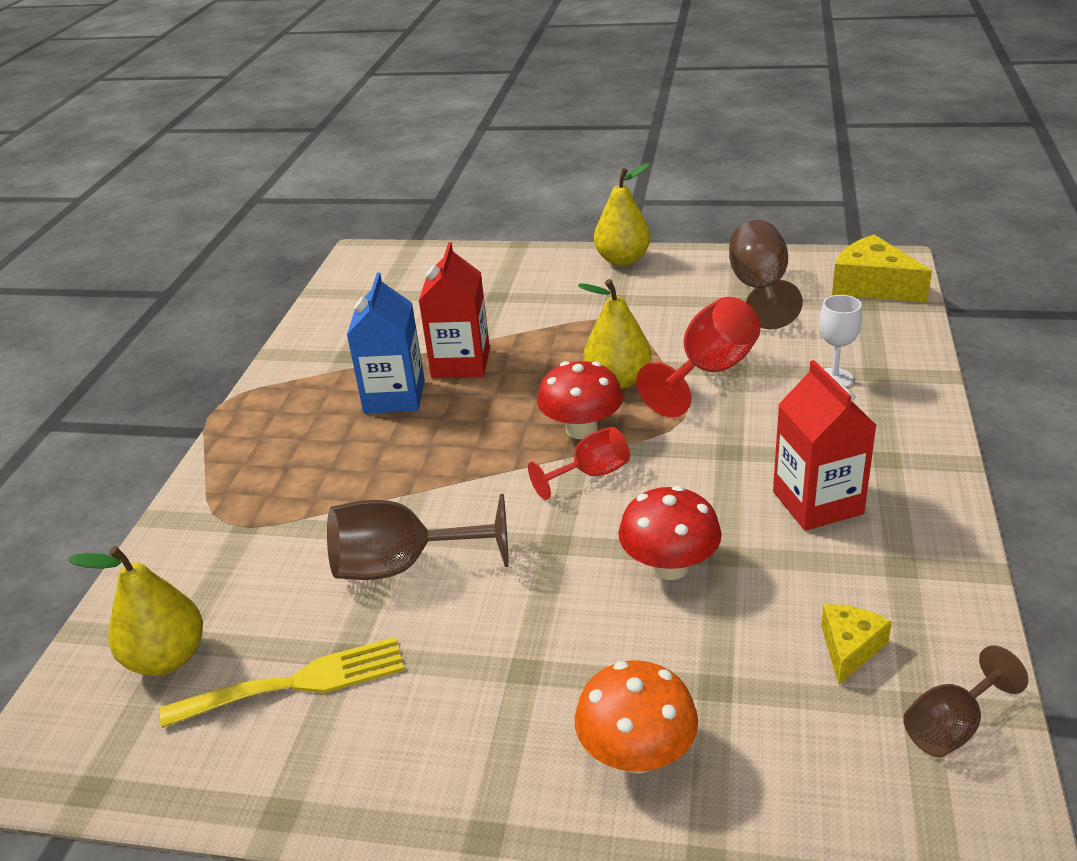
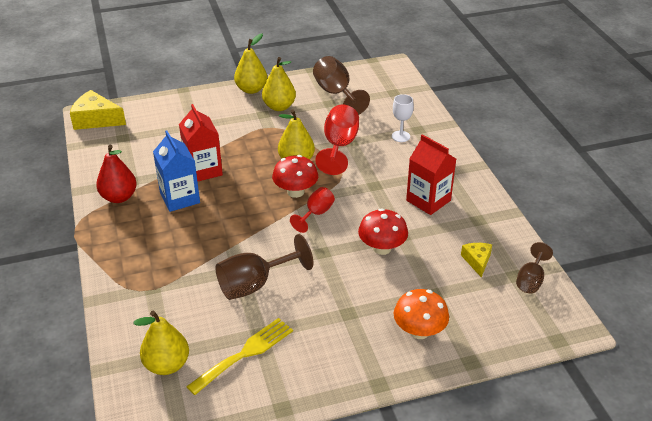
camera: 30 degrees left, 5 degrees up
(311, 375) = (119, 197): none -> red pear
(649, 292) = (279, 107): none -> yellow pear
(872, 286) = (390, 81): yellow cheese -> yellow cheese (96, 119)

